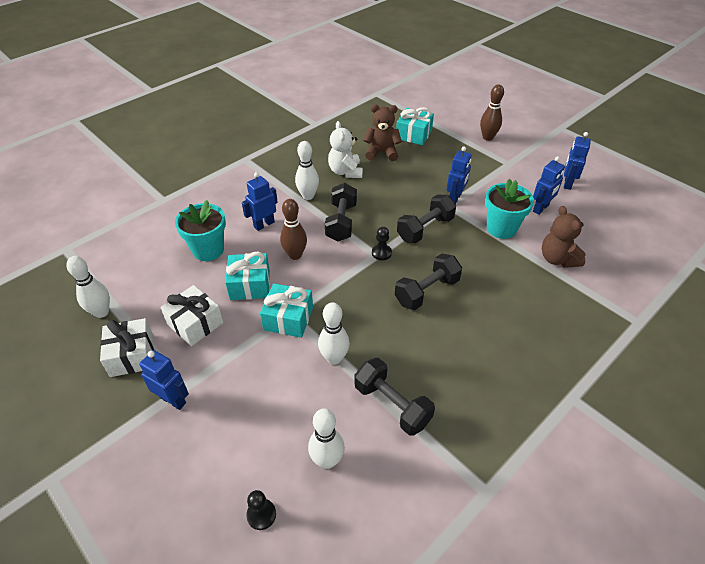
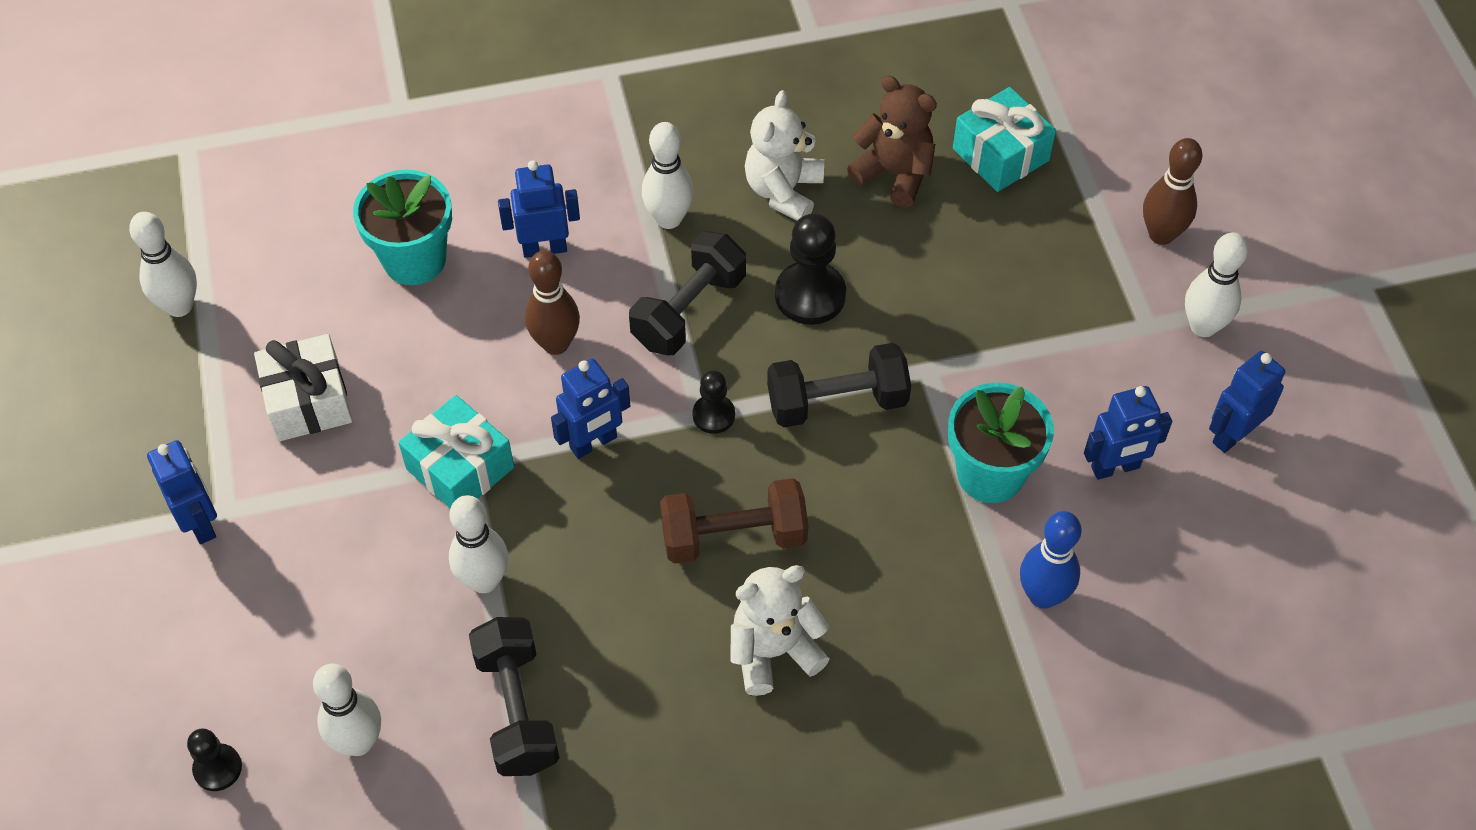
camera: 30 degrees right, 10 degrees up
(132, 355) = (183, 412): white gift -> none
(250, 285) = (439, 369): turquoise gift -> none
(384, 199) = (810, 295): none -> black pawn
(426, 291) = (734, 536): black dumbbell -> brown dumbbell
(455, 198) = (955, 359): blue robot -> blue robot (593, 443)
(479, 326) = (773, 651): none -> white teddy bear
(526, 157) = (1203, 326): none -> white bowling pin
(557, 259) = (1043, 596): brown teddy bear -> blue bowling pin

